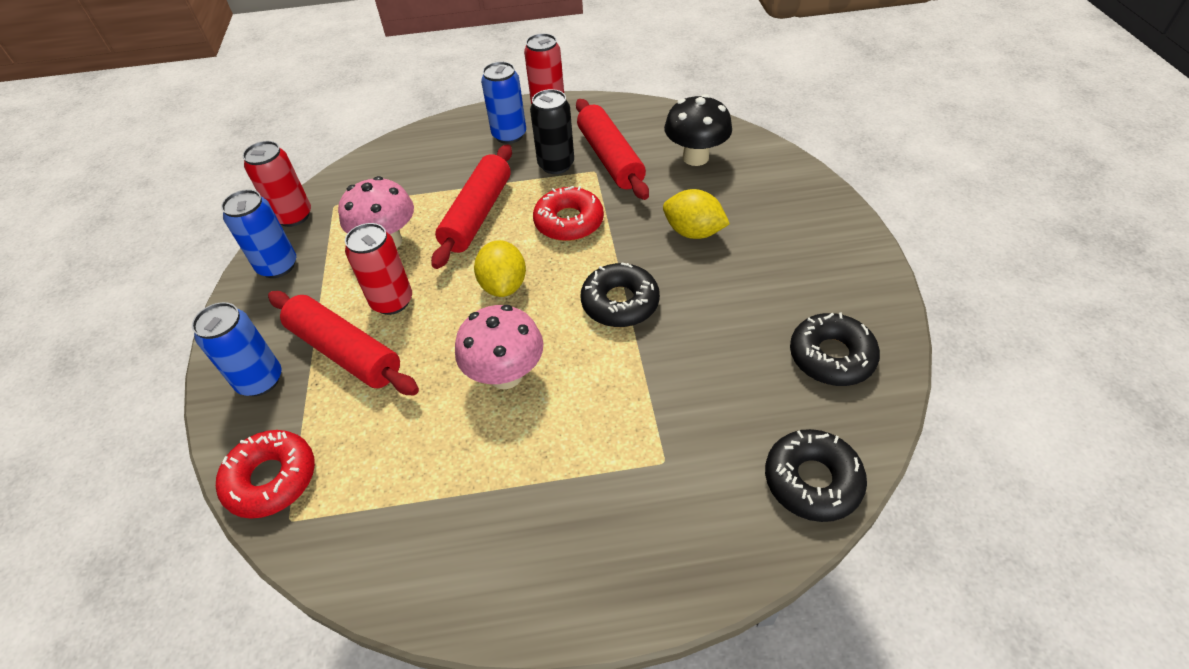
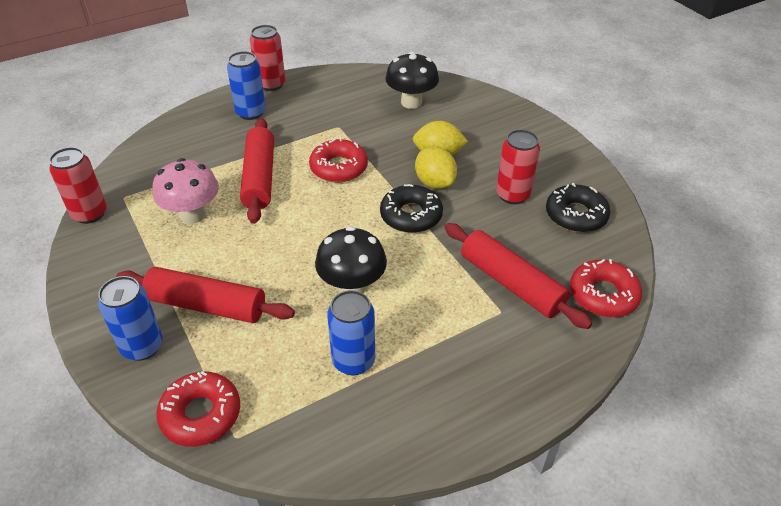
camera: 25 degrees left, 5 degrees down
(278, 266) = (100, 256): blue can -> blue can (353, 361)
(392, 301) = (225, 258): red can -> red can (512, 195)
(503, 285) = (313, 225): yellow lemon -> yellow lemon (434, 182)
(506, 375) = (352, 287): pink mushroom -> black mushroom
(556, 165) = (304, 128): black can -> none
(610, 158) = (345, 115): red rolling pin -> red rolling pin (511, 283)
(812, 480) = (603, 295): black donut -> red donut

